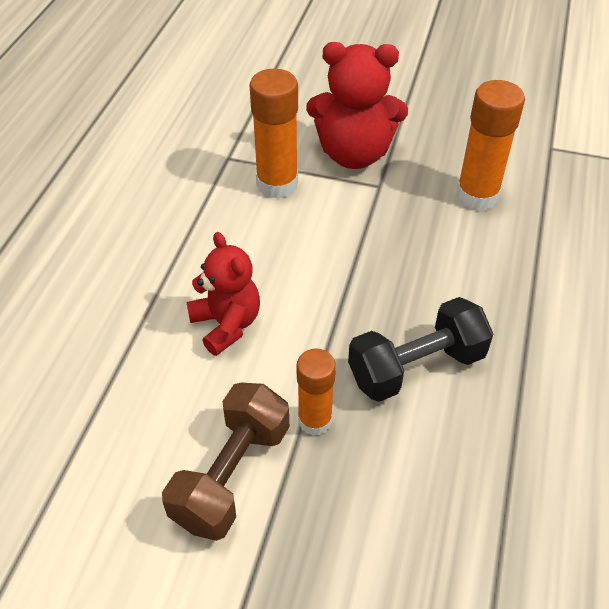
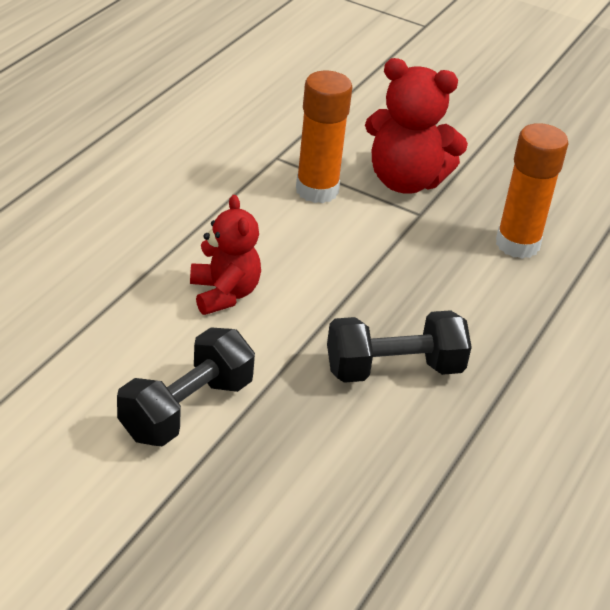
camera: 10 degrees right, 10 degrees down
(231, 475) = (186, 409): brown dumbbell -> black dumbbell
(315, 420) = (279, 387): orange glue stick -> none

